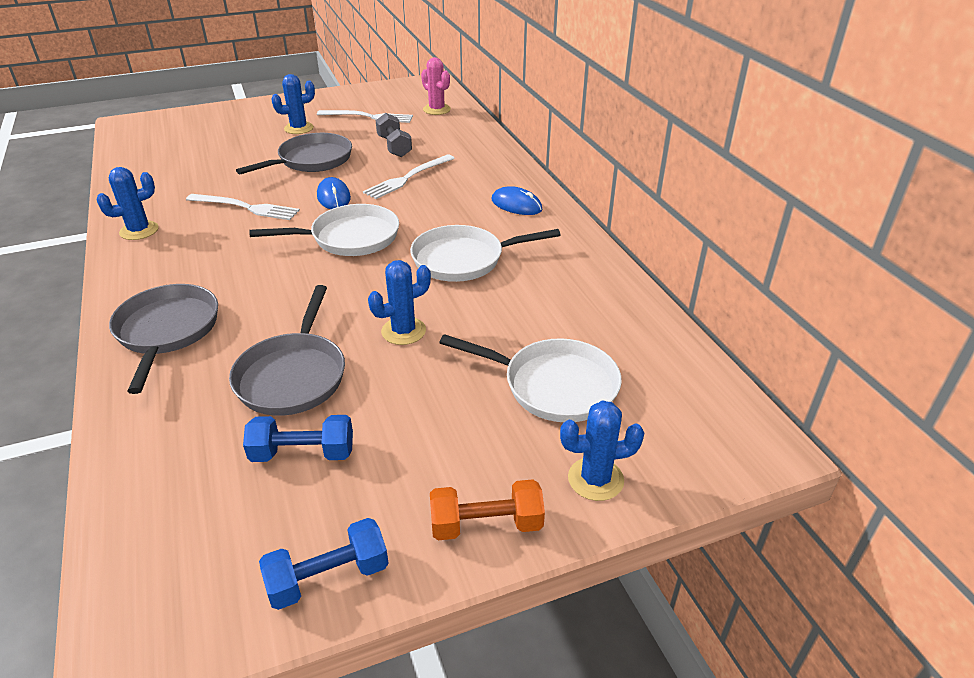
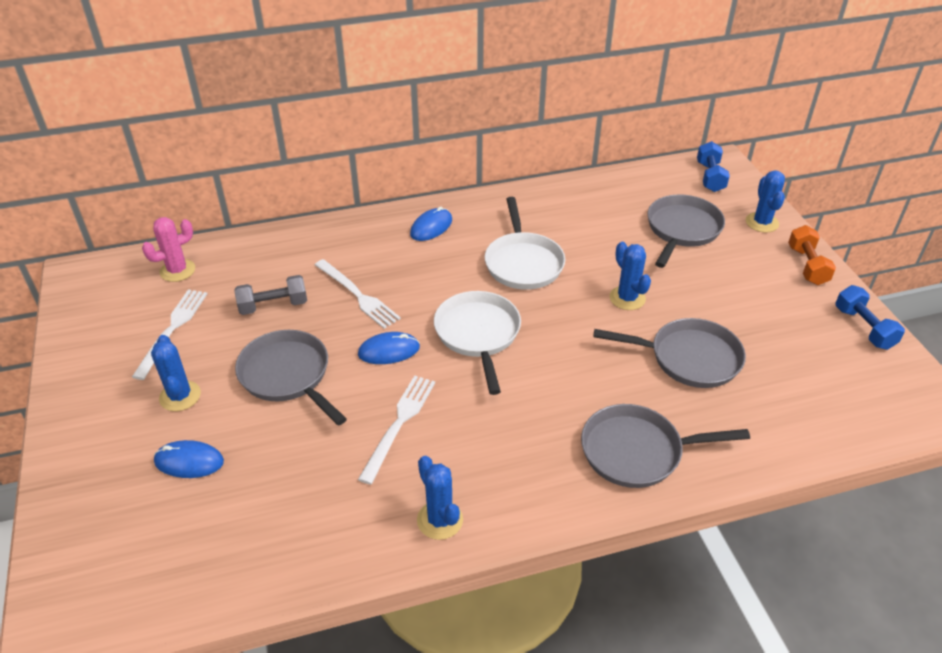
camera: 85 degrees left, 5 degrees up
(236, 139) = (189, 461): none -> blue mouse
(303, 453) = (770, 346): blue dumbbell -> blue dumbbell (710, 177)
(553, 385) = (682, 230): white pan -> grey pan

